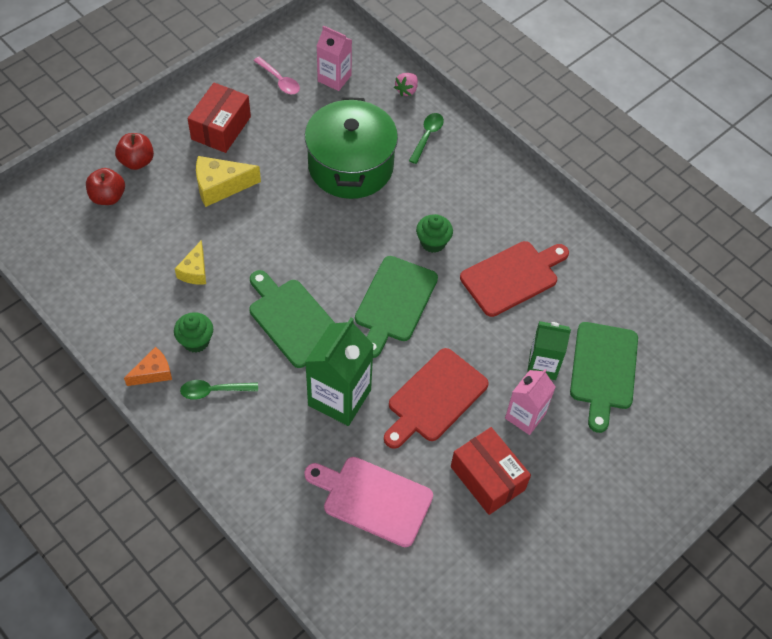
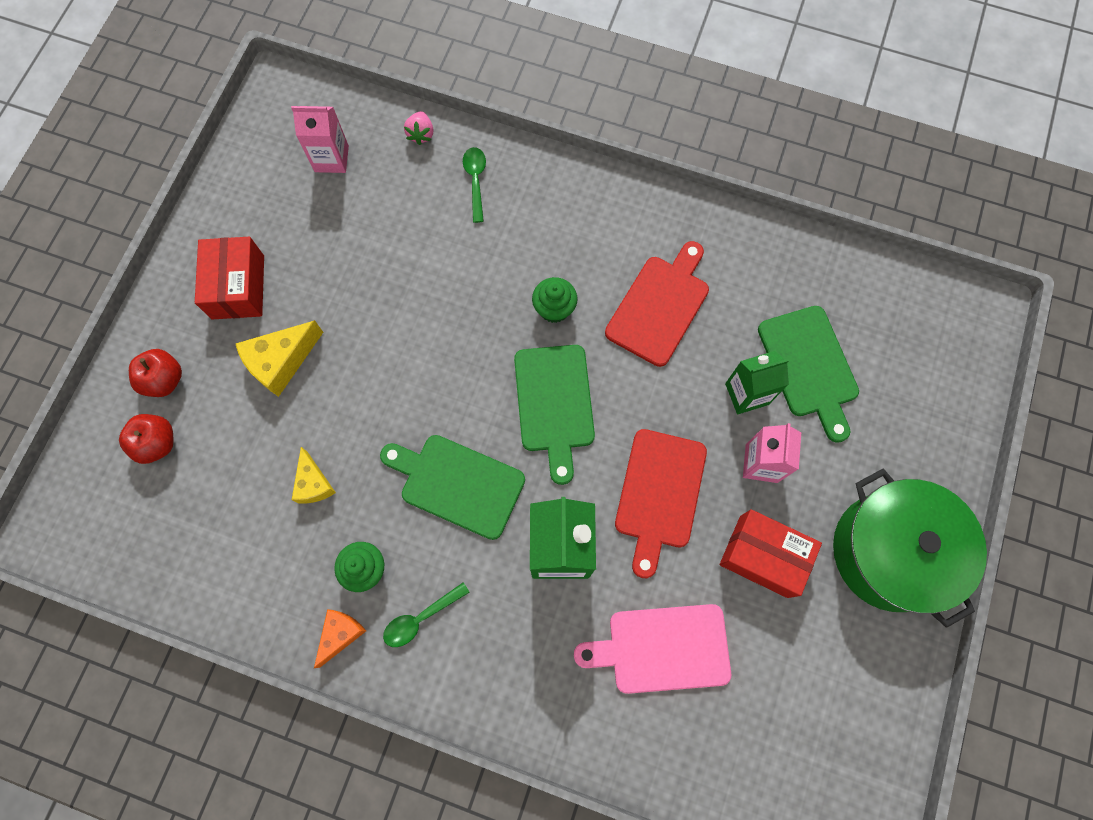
camera: 25 degrees left, 15 degrees up
(279, 80) = (271, 192): pink spoon -> none
(350, 166) = (412, 260): green pot -> green pot (890, 551)

